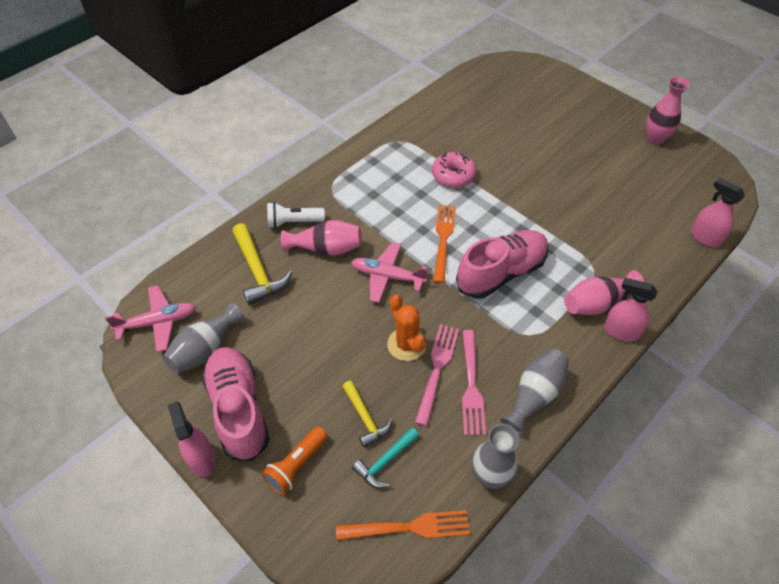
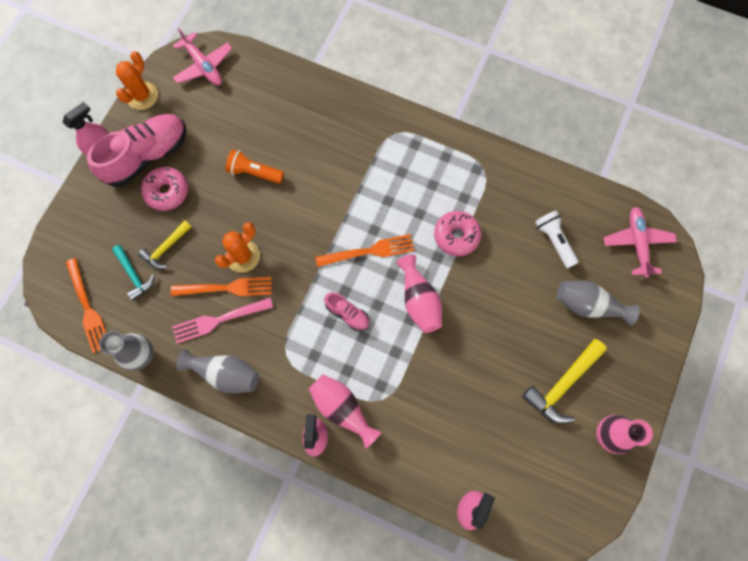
camera: 70 degrees right, 20 degrees up
(156, 395) = (142, 96): none -> orange cactus
(206, 349) = (191, 110): grey vase -> grey vase (588, 305)
(258, 271) = (277, 114): yellow hammer -> yellow hammer (562, 384)
(294, 222) = (341, 119): white flashlight -> white flashlight (554, 241)
(295, 399) = (167, 192): none -> pink donut
(296, 465) = (114, 214): orange flashlight -> orange flashlight (254, 172)
(326, 248) = (321, 156): pink vase -> pink vase (419, 300)
(385, 461) = (134, 275): turquoise hammer -> turquoise hammer turned 150 degrees counterclockwise
(387, 276) = (308, 217): pink plane -> pink plane (637, 243)
(437, 369) = (226, 288): pink fork -> orange fork
(501, 273) = (347, 314): pink shoe -> pink shoe, size x0.49

